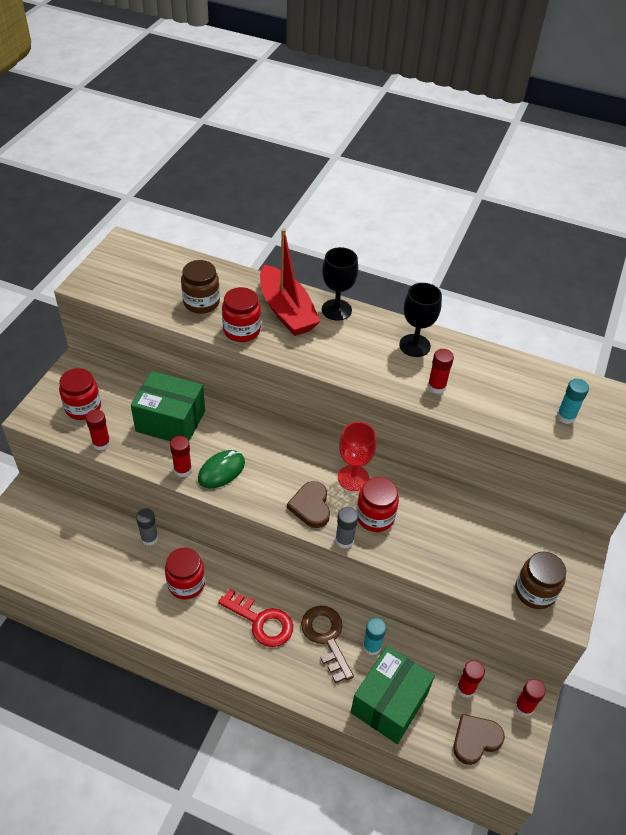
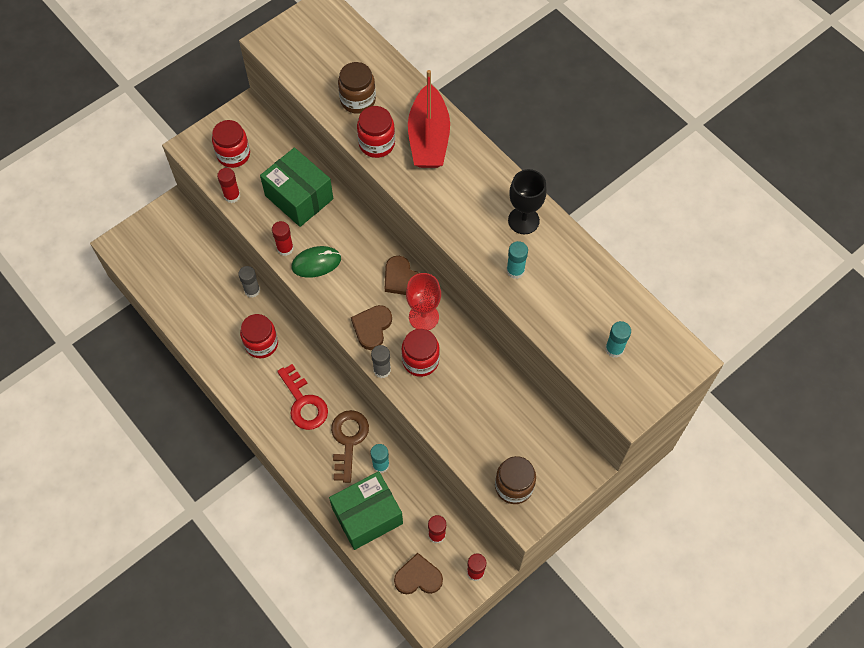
camera: 30 degrees right, 15 degrees up
(312, 453) = (402, 279): none -> brown heart
(336, 310) = (475, 154): black goblet -> none
(436, 386) = (515, 270): red glue stick -> turquoise glue stick

